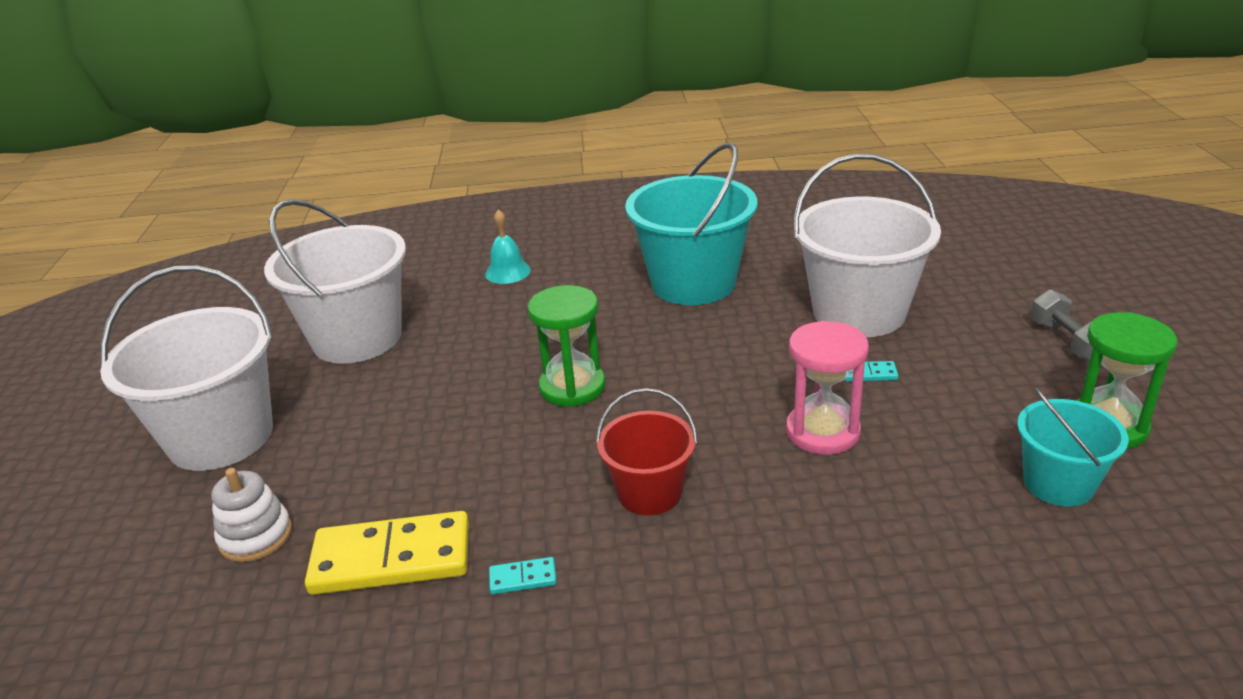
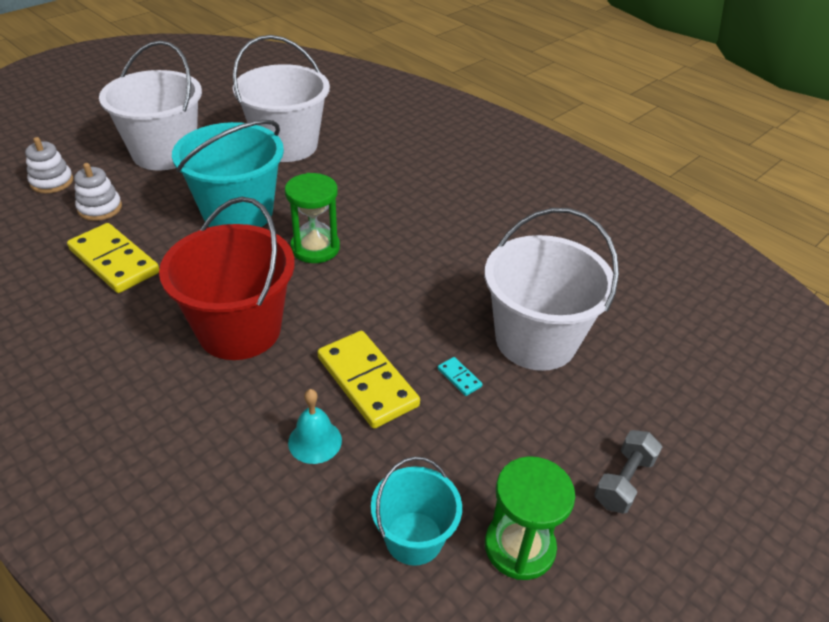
camera: 45 degrees right, 10 degrees up
(119, 567) = (52, 182): none -> white stacking toy
(507, 272) = (411, 160): turquoise bell -> turquoise bell (315, 441)
(523, 578) = (130, 316): turquoise domino -> none
(649, 493) = (239, 330): red bucket -> red bucket, size x1.79
(693, 283) = (484, 242): turquoise bucket -> turquoise bucket (238, 213)
(822, 432) = (367, 382): pink hourglass -> yellow domino

